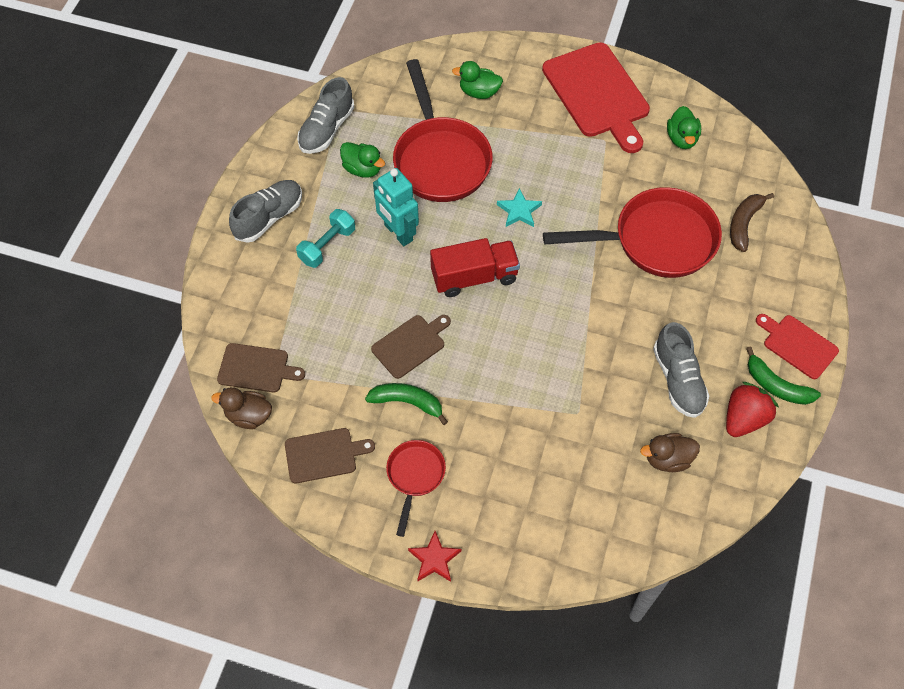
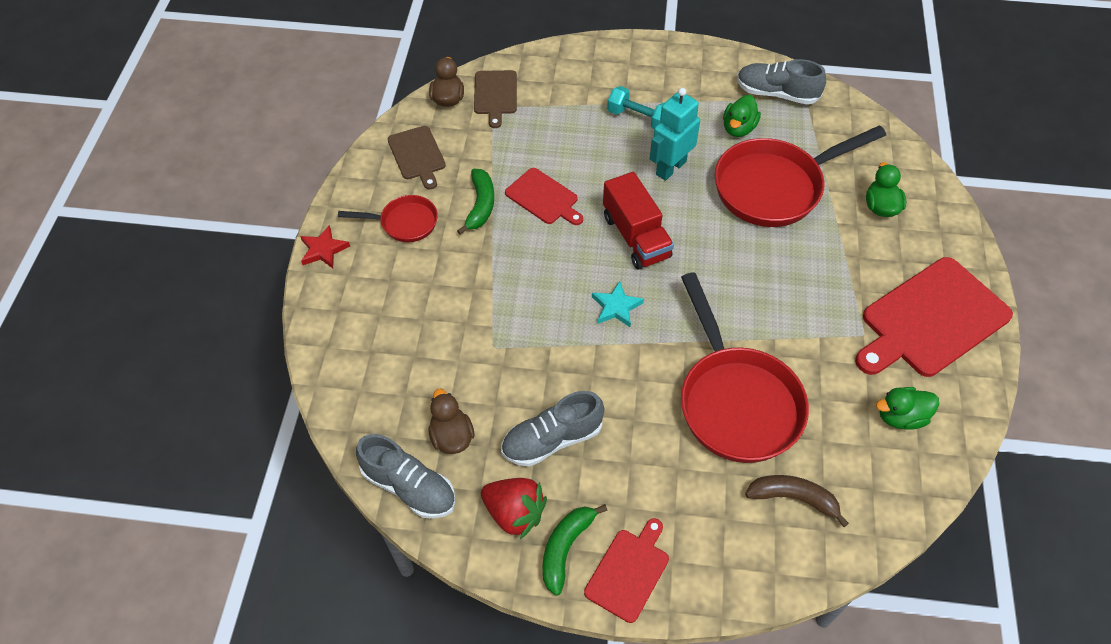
camera: 80 degrees right, 5 degrees down
(269, 217) = (657, 72): grey shoe -> grey shoe (409, 487)
(410, 345) = (543, 198): brown cutting board -> red cutting board
(519, 211) = (732, 264): turquoise star -> turquoise star (616, 307)

